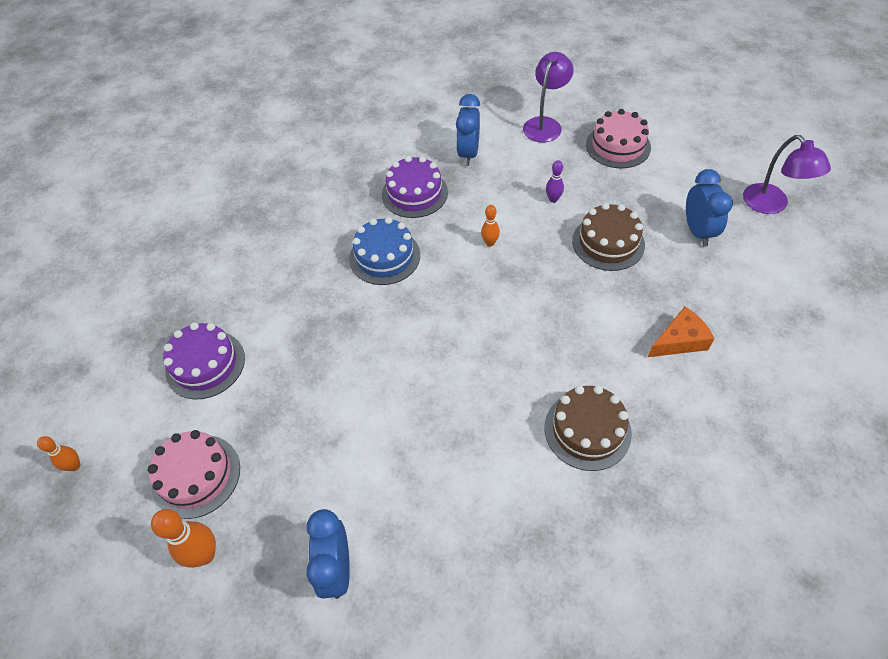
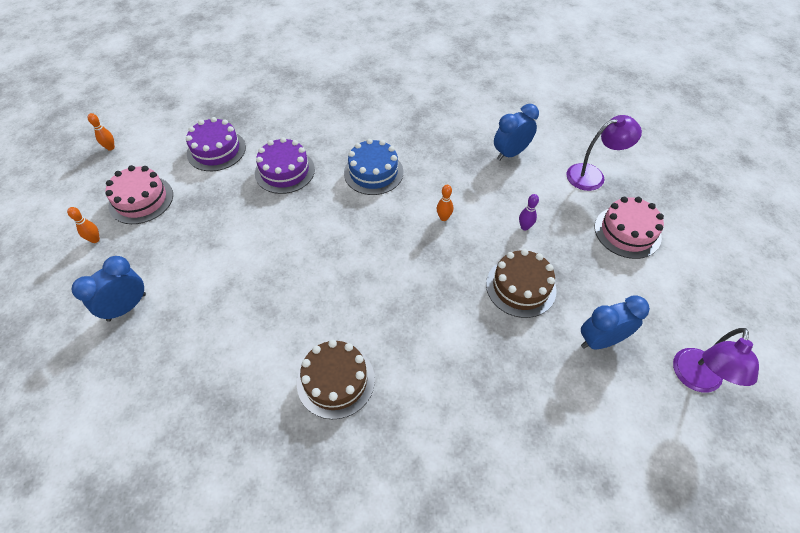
camera: 45 degrees right, 0 degrees up
(205, 554) = (95, 239): orange bowling pin -> orange bowling pin, size x0.59
(414, 193) = (442, 150): purple cake -> purple cake (285, 171)
(679, 341) = (474, 394): orange cheese -> none
(697, 231) = (600, 340): blue clock -> blue clock turned 150 degrees counterclockwise

